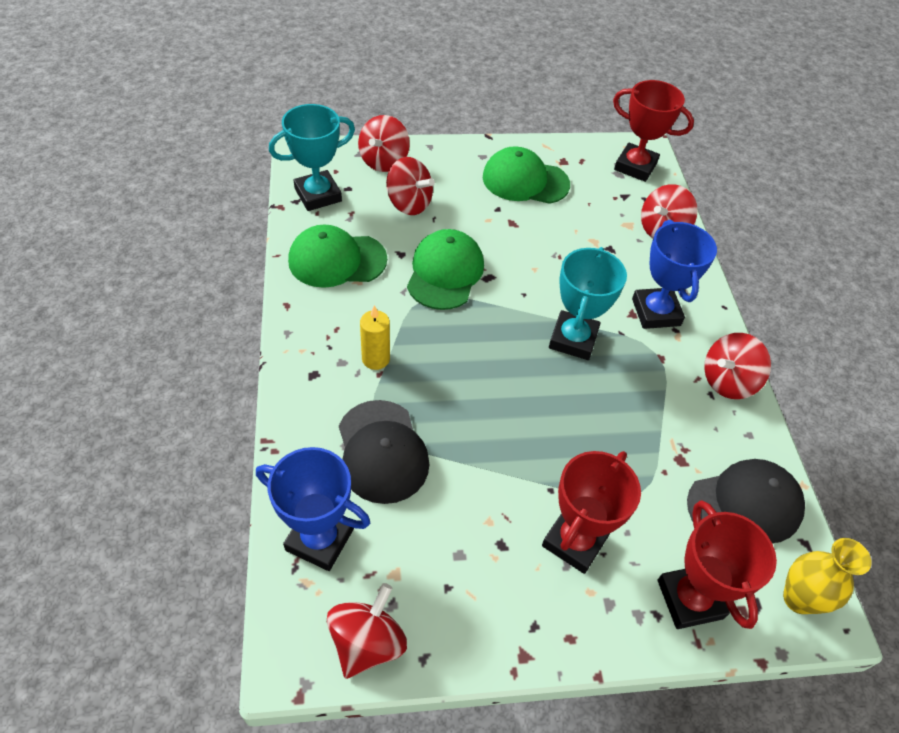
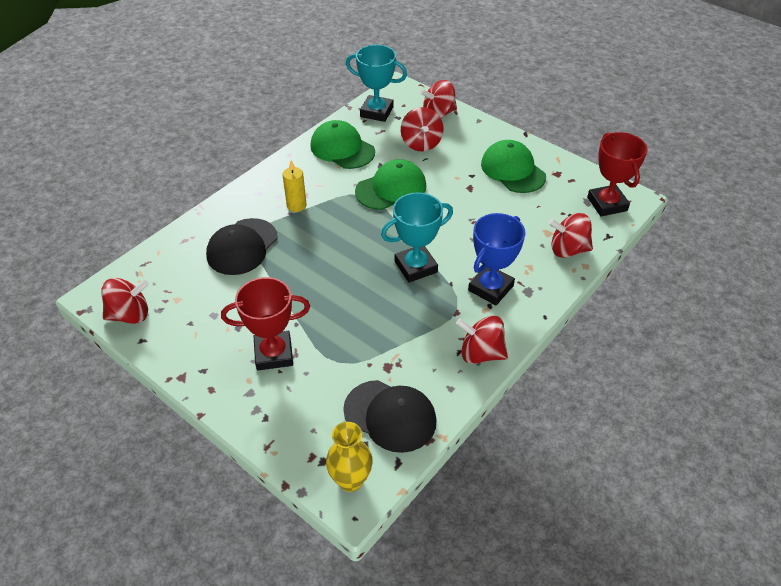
camera: 50 degrees right, 5 degrees down
(319, 539) = (167, 261): blue trophy -> none
(689, 599) = (291, 426): red trophy -> none

